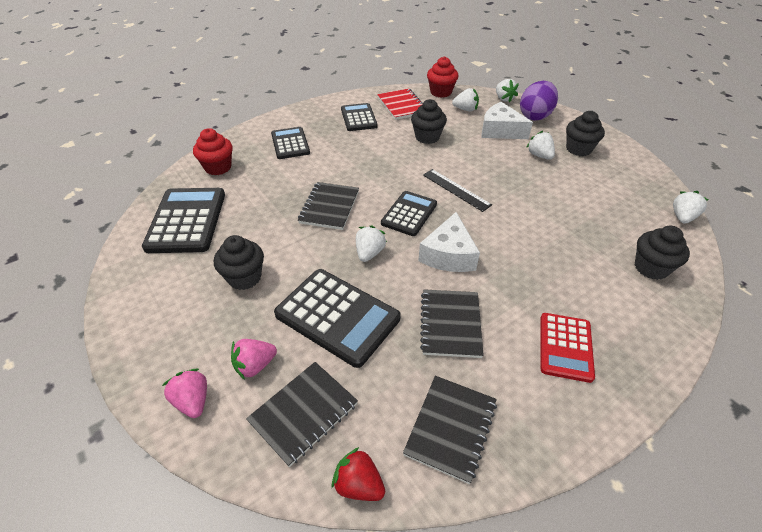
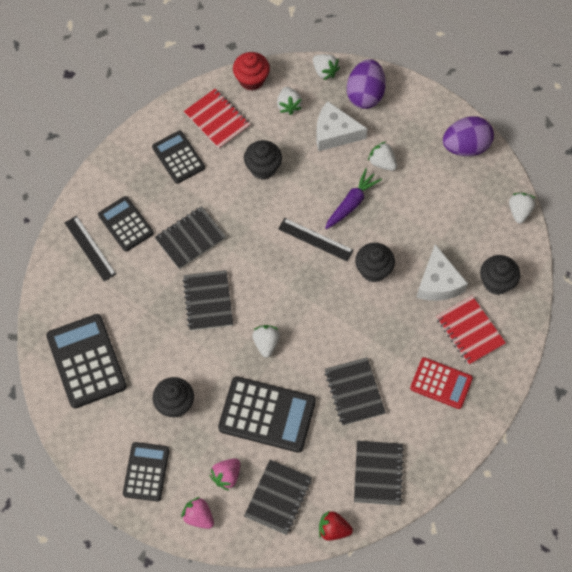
camera: 20 degrees left, 20 degrees up
(218, 167) = (72, 284): red cupcake -> none
(250, 150) = (90, 248): none -> black ruler
(339, 164) = (190, 238): none -> black notebook
(409, 214) = (283, 286): black calculator -> black calculator (146, 472)
(449, 255) = (332, 323): white cheese -> white cheese (438, 282)
(465, 109) = (288, 105): white strawberry -> white strawberry turned 90 degrees clockwise
(501, 174) = (351, 203): none -> purple carrot
(565, 347) = (441, 383): red calculator -> red calculator turned 60 degrees counterclockwise
(578, 149) = (418, 139): black cupcake -> black cupcake (373, 270)
(612, 304) = (470, 331): none -> red notebook
(626, 162) = (465, 146): none -> purple egg

